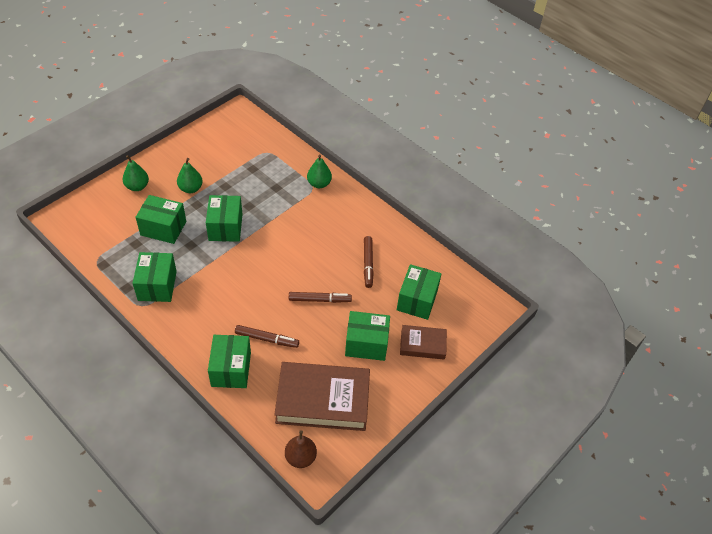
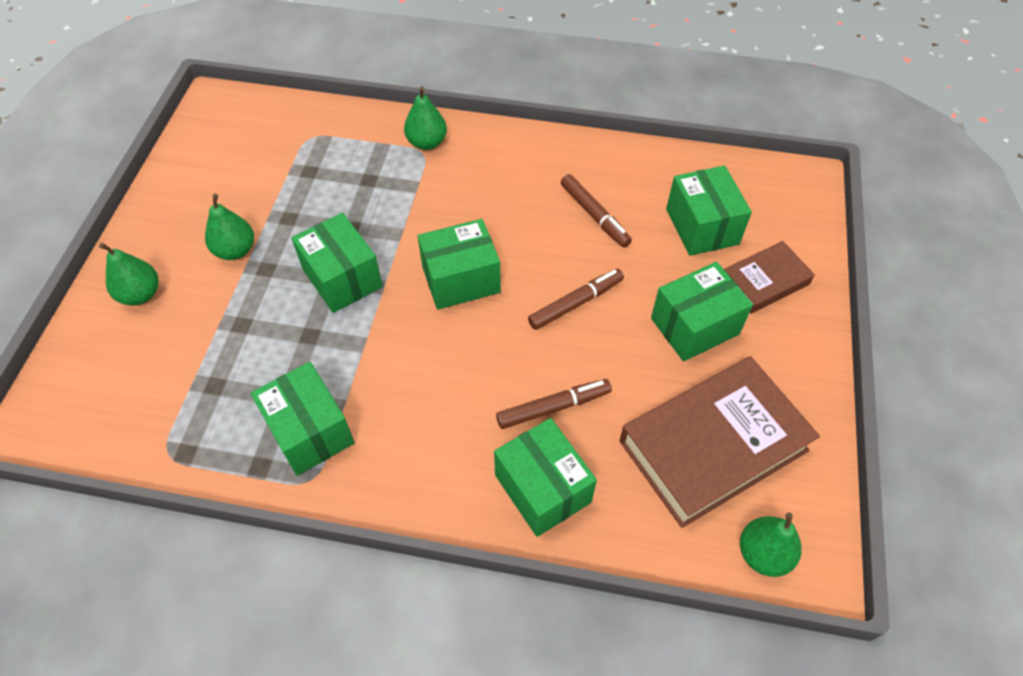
camera: 30 degrees left, 5 degrees up
(163, 228) = (242, 335): green box -> green box (461, 280)
(300, 457) = (763, 554): brown pear -> green pear

